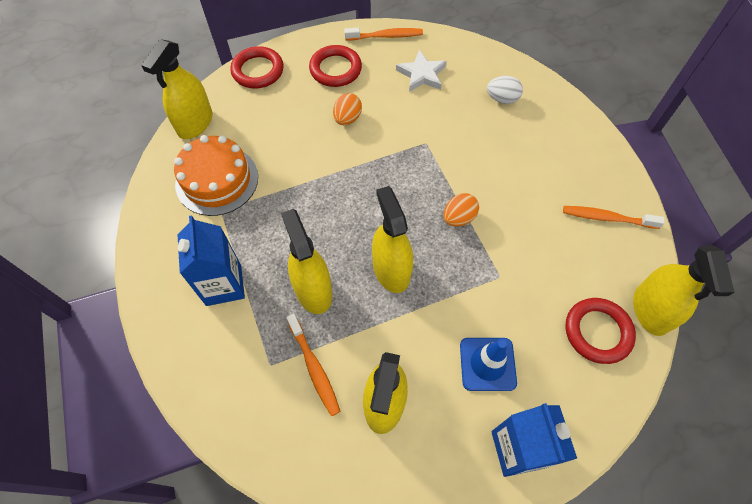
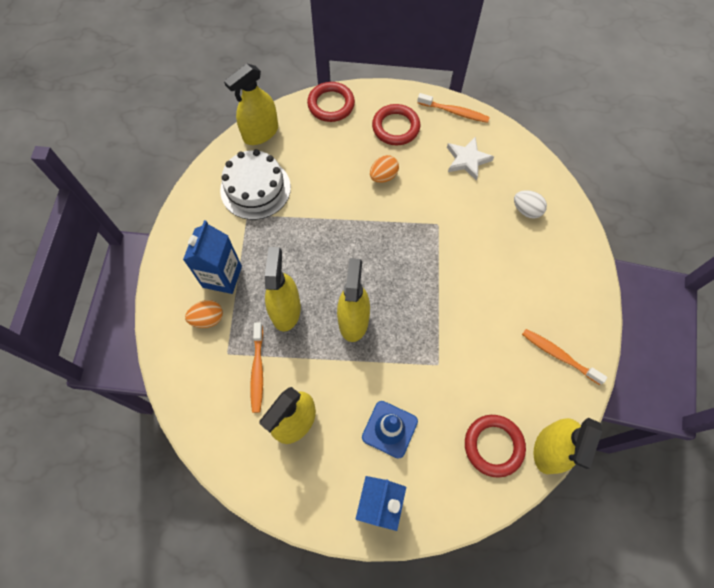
camera: 25 degrees right, 5 degrees up
(217, 180) = (255, 189): orange cake -> white cake
(458, 218) = (430, 301): orange egg -> orange egg (208, 319)

